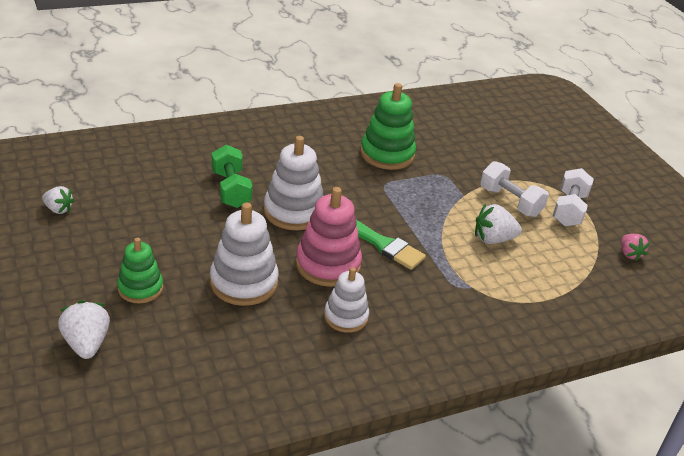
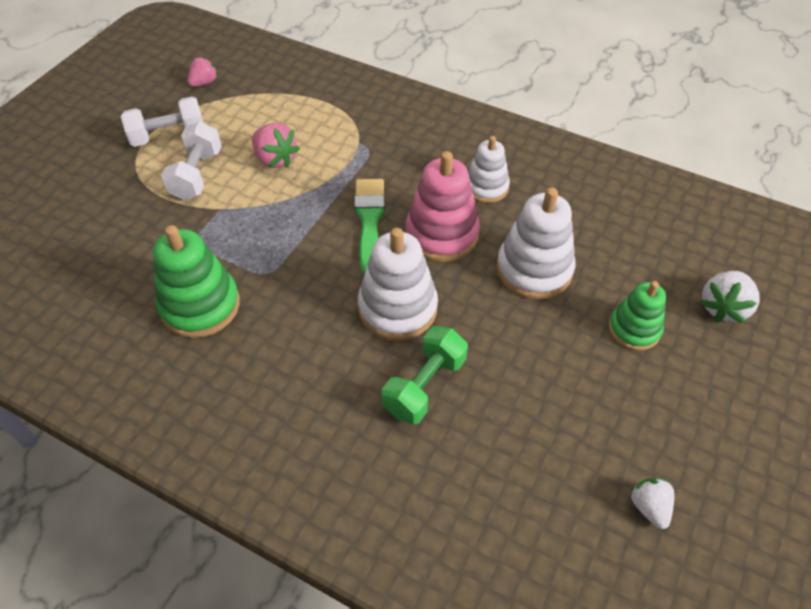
camera: 125 degrees left, 15 degrees up
(493, 239) = (275, 159): white strawberry -> pink strawberry

